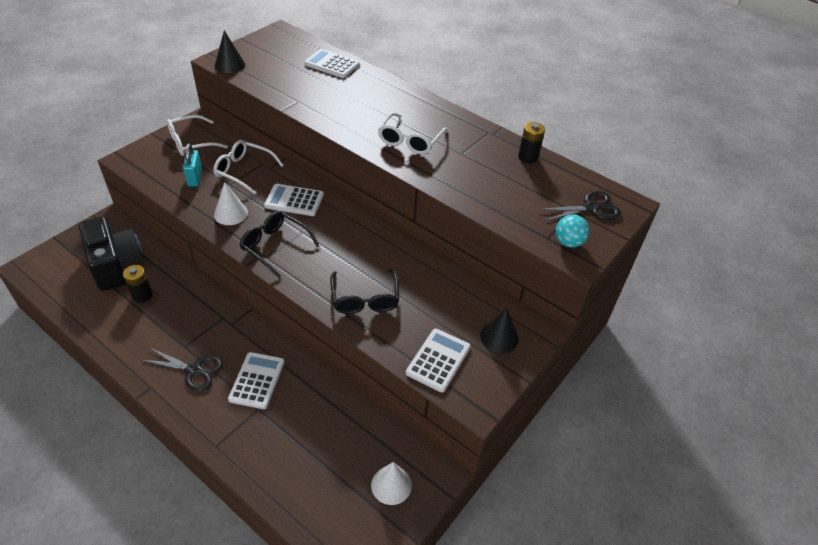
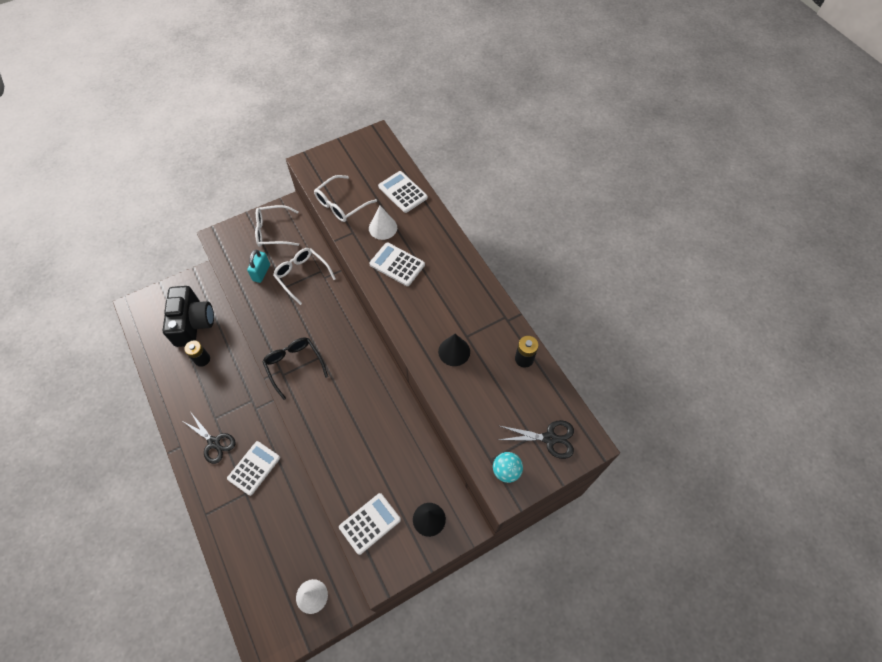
camera: 25 degrees right, 15 degrees up
(230, 65) = (315, 172): black cone -> black cone (454, 351)
(231, 213) = (274, 320): white cone -> white cone (383, 228)
(294, 200) = (329, 320): white calculator -> white calculator (397, 264)
(365, 299) = (340, 443): black glasses -> none
(410, 141) = (427, 308): white glasses -> white glasses (341, 204)

